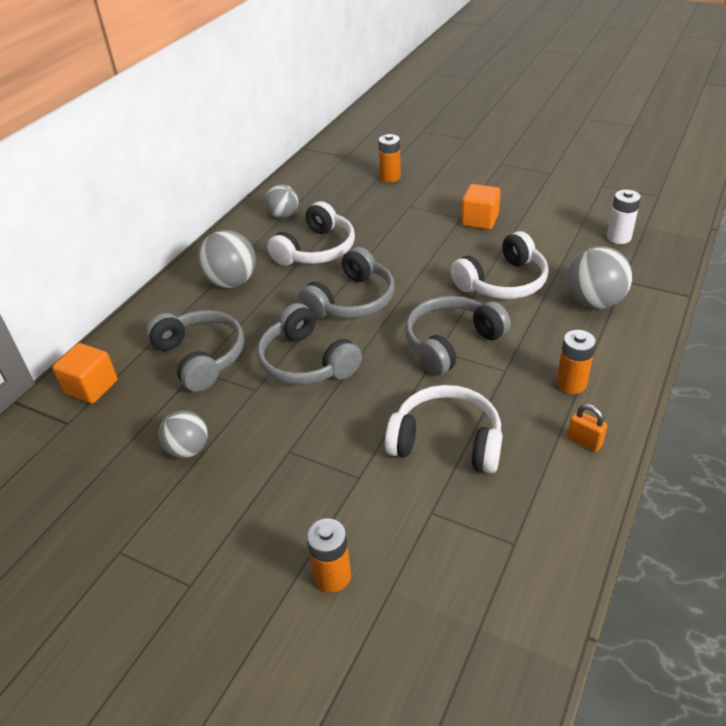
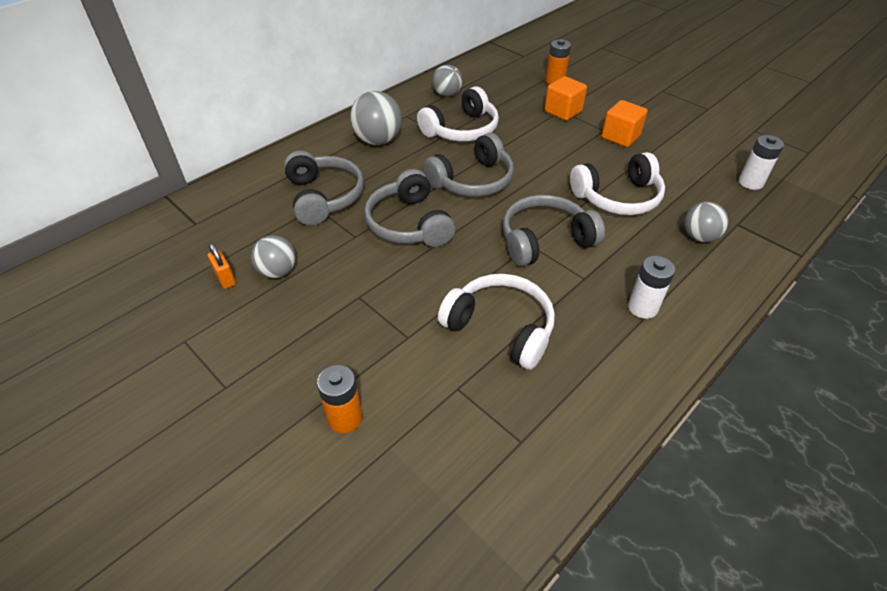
camera: 15 degrees right, 5 degrees up
(91, 387) = (227, 199): orange cube -> orange cube (563, 111)
(571, 384) = (642, 308): orange battery -> white battery
(584, 442) = (631, 366): orange padlock -> orange padlock (225, 279)
(594, 302) = (699, 237): grey ball -> grey ball, size x0.65

